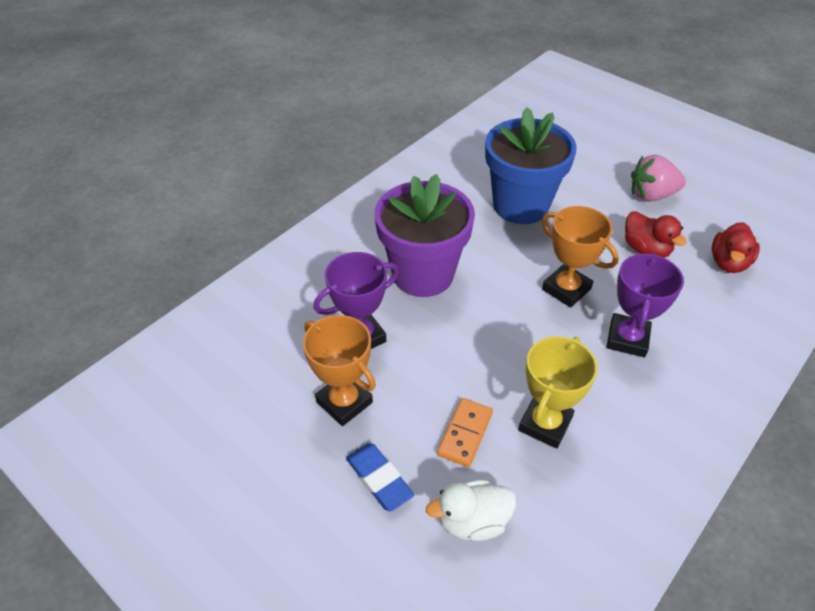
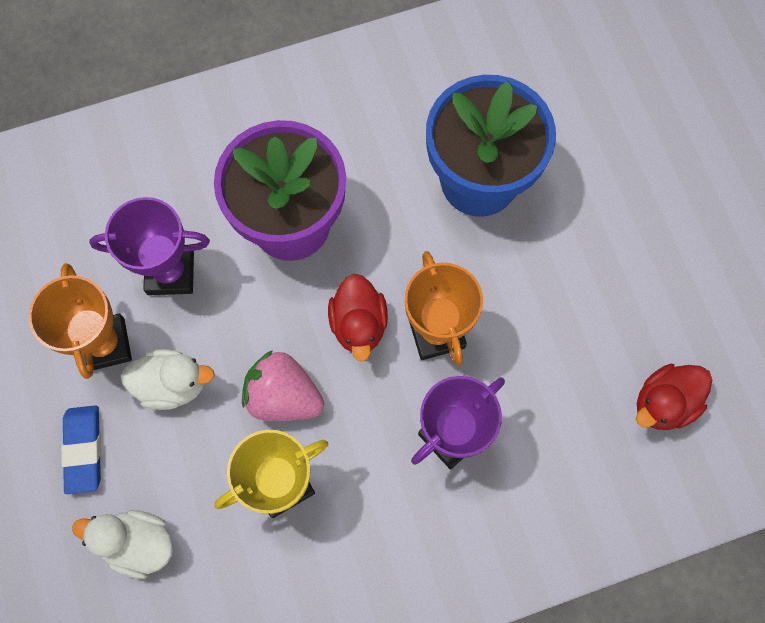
camera: 30 degrees right, 25 degrees up
(415, 402) = (172, 384): none -> white duck
(465, 434) = (196, 449): orange domino -> none
(646, 249) = (578, 329): red duck -> red duck (359, 324)
(651, 195) = (659, 251): pink strawberry -> pink strawberry (283, 396)

